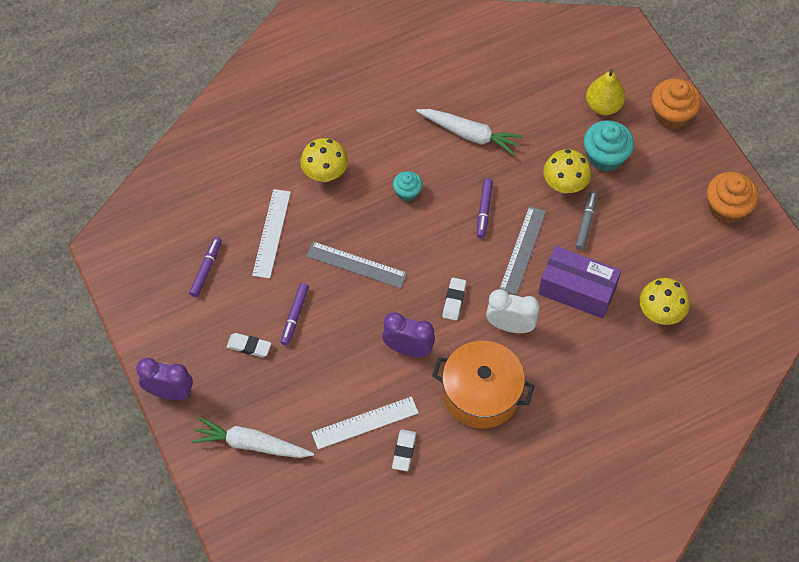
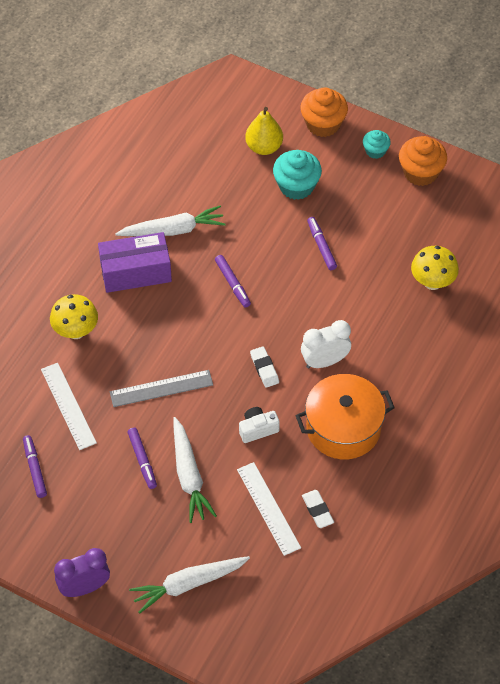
camera: 35 degrees left, 5 degrees down
(249, 346) = (123, 508): white eraser -> none
(322, 353) = (189, 476): none -> white carrot
(365, 423) = (268, 508): white ruler -> white ruler turned 60 degrees counterclockwise
(407, 192) = (157, 306): turquoise cupcake -> turquoise cupcake (375, 151)
(408, 349) = (257, 429): purple clock -> white camera
(523, 250) = (288, 296): grey ruler -> none
(564, 185) = (281, 227): yellow mushroom -> none
(577, 290) = (355, 302): purple box -> purple box (135, 272)
(586, 222) = (321, 246): grey marker -> purple marker

